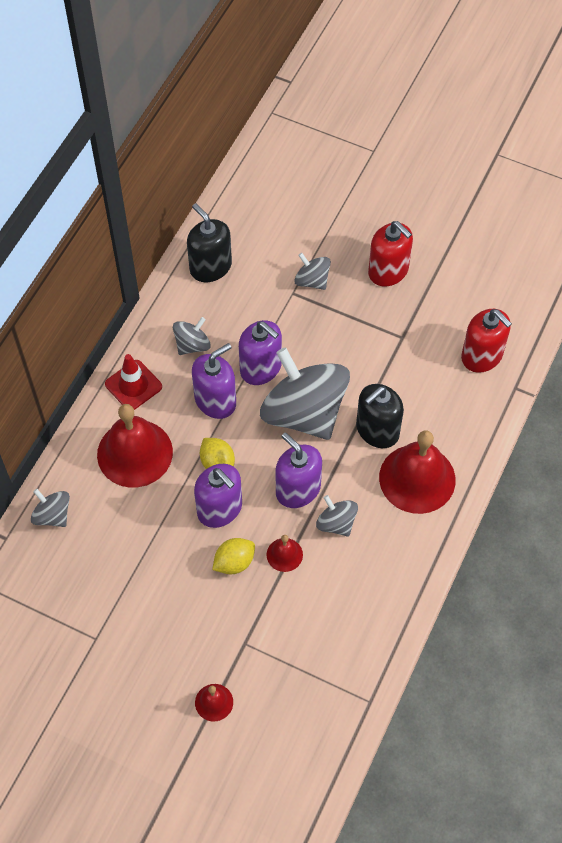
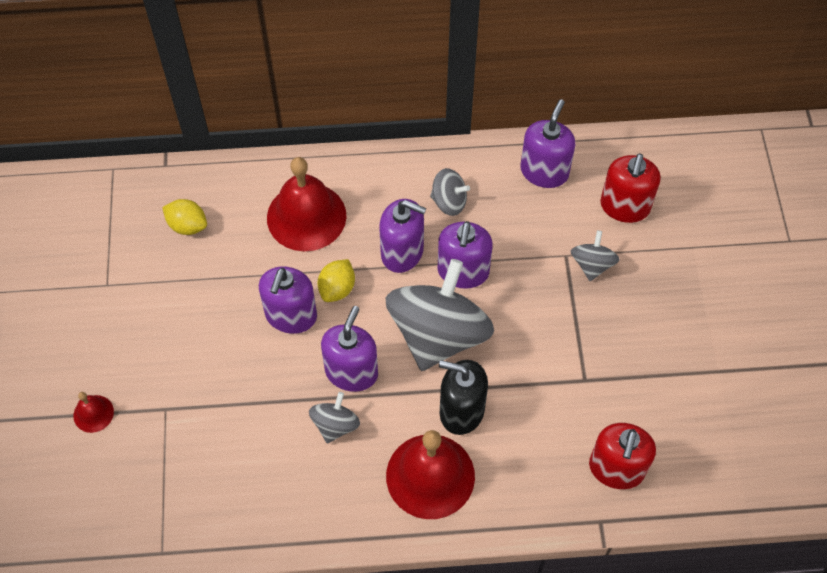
camera: 60 degrees right, 0 degrees up
(52, 515) = (207, 187): grey spinning top -> none
(133, 385) = (375, 178): red traffic cone -> none
(210, 267) = (544, 171): black soap dispenser -> purple soap dispenser
(234, 562) = (242, 357): yellow lemon -> yellow lemon (187, 225)
(284, 554) = (275, 396): red bell -> none
(388, 271) = (654, 327): red soap dispenser -> red soap dispenser (624, 206)

